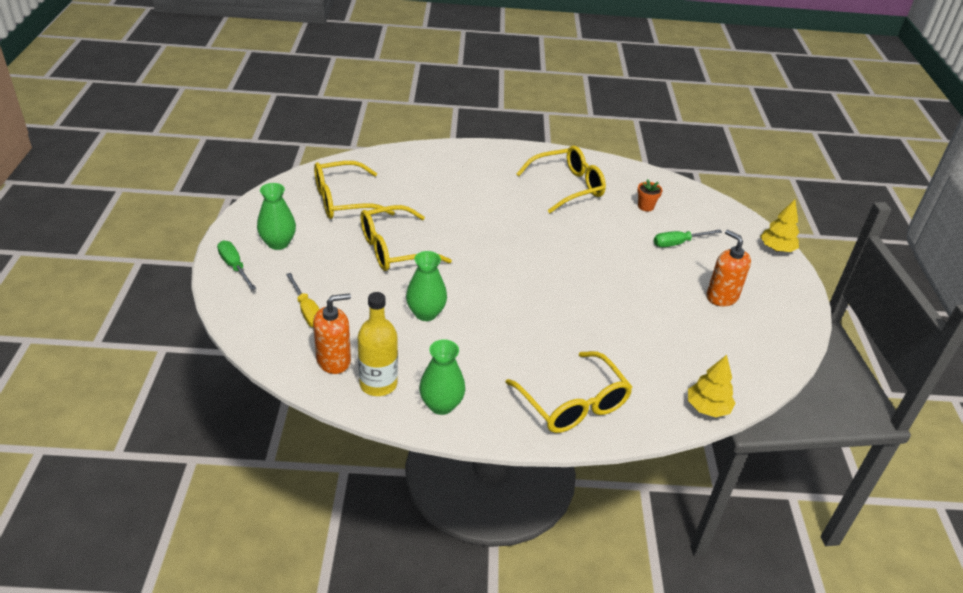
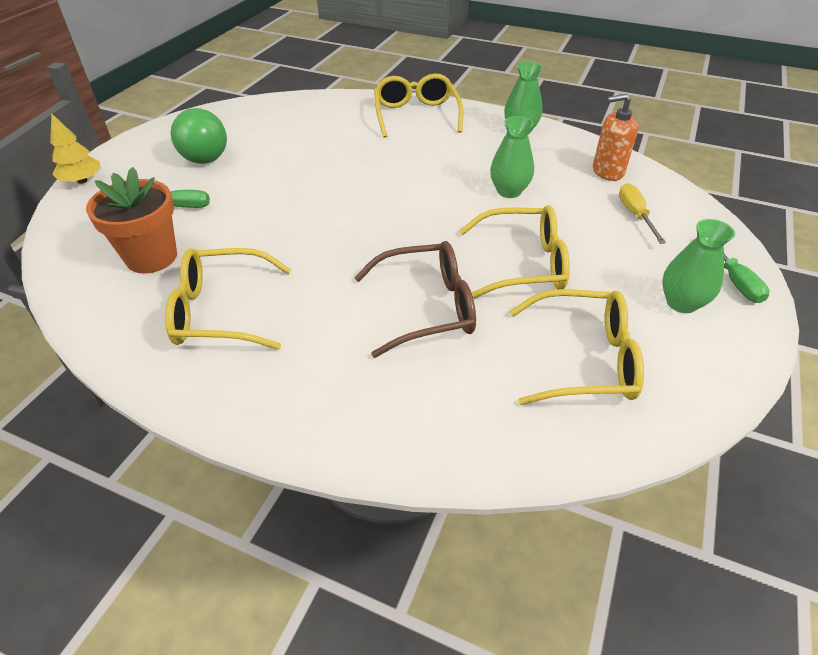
camera: 155 degrees left, 5 degrees up
(378, 384) = (569, 150): yellow bottle -> none
(448, 210) = (426, 307): none -> brown glasses
(645, 206) = (151, 257): orange flower pot -> orange flower pot, size x2.15
(707, 408) = (319, 98): yellow tree -> none
(722, 297) = (207, 153): orange soap dispenser -> green light bulb

